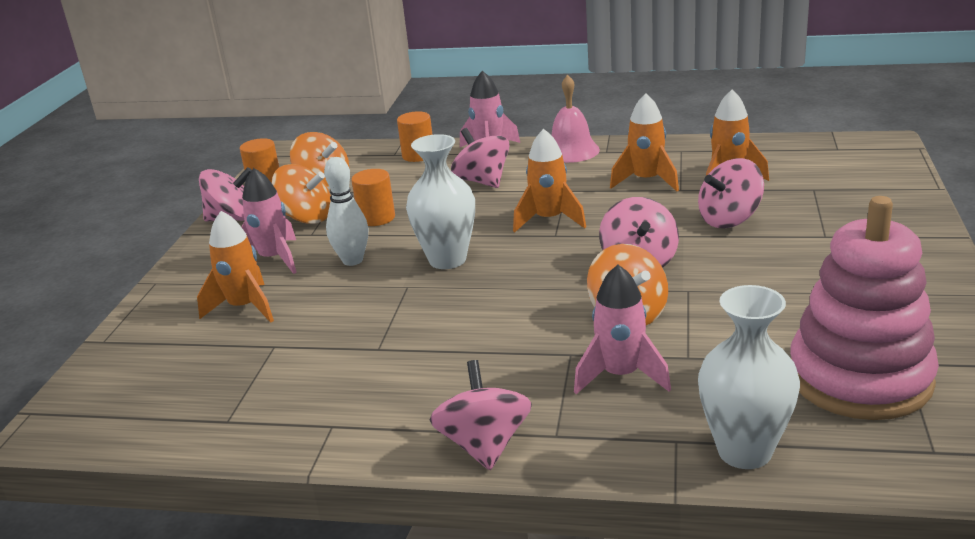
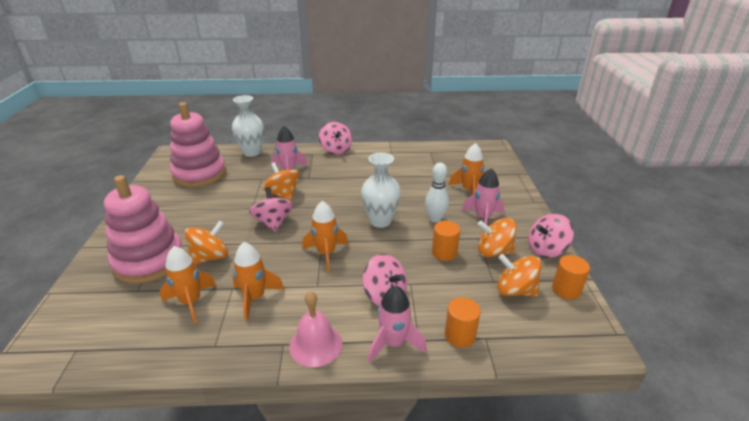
camera: 165 degrees right, 5 degrees up
(729, 219) = (210, 257): pink spinning top -> orange spinning top
(826, 217) = (149, 261): none -> pink stacking toy

